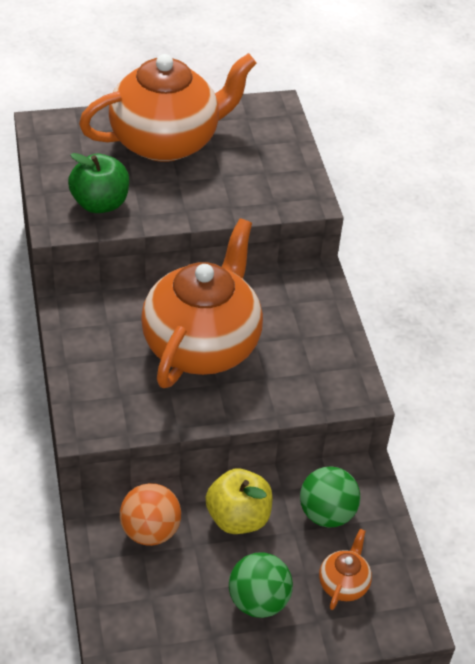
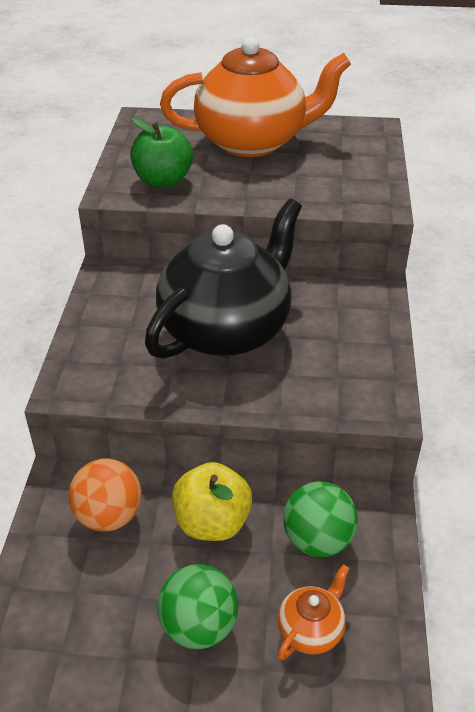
camera: 20 degrees right, 5 degrees down
(202, 344) = (227, 330): orange teapot -> black teapot

